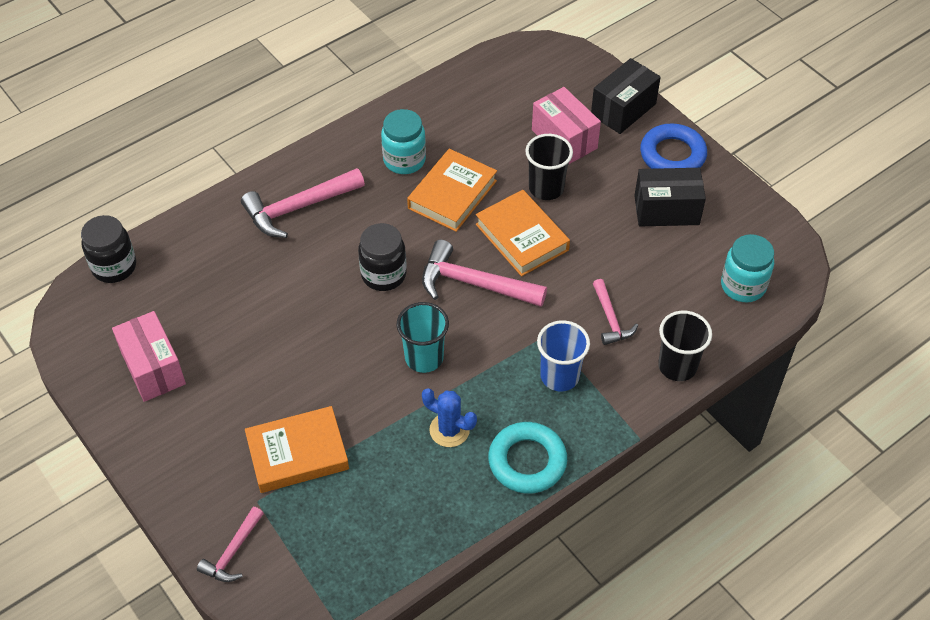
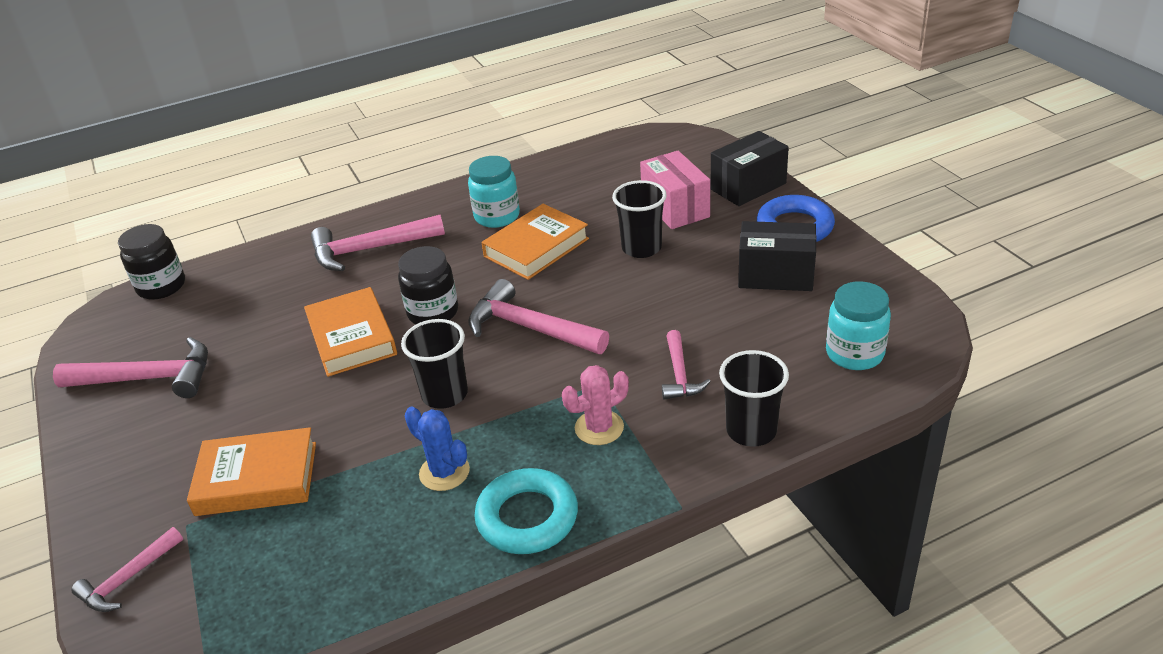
camera: 15 degrees right, 15 degrees down
(153, 368) = (148, 379): pink box -> pink hammer
(424, 358) = (445, 394): turquoise cup -> black cup
(522, 237) = (599, 289): orange book -> orange book (352, 337)
(559, 376) = (599, 428): blue cup -> pink cactus

